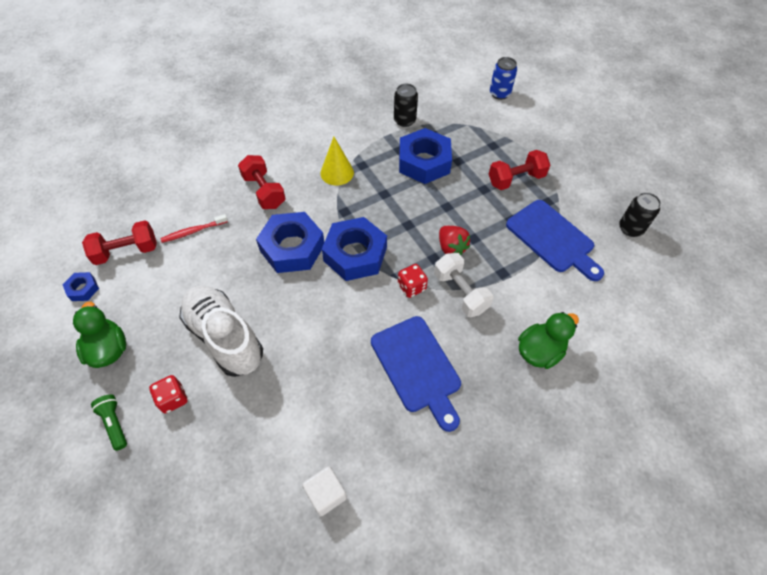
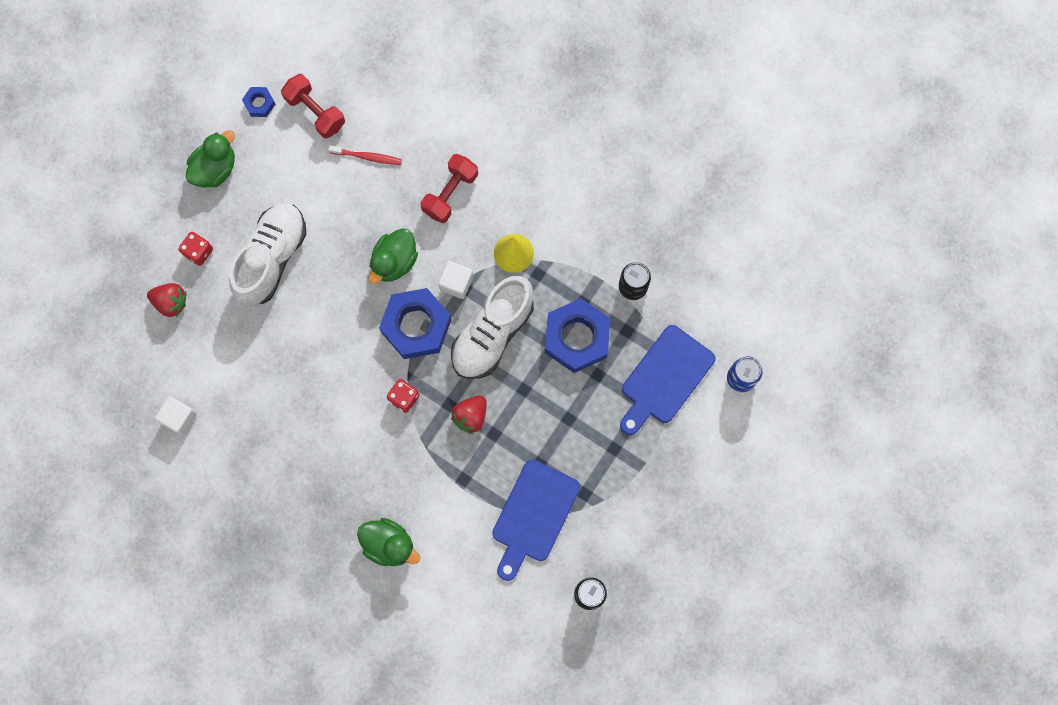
camera: 65 degrees right, 20 degrees up
(114, 423) = (158, 220): green flashlight -> none
(193, 231) = (367, 157): red toothbrush -> red toothbrush turned 150 degrees clockwise
(203, 448) = (171, 302): none -> red strawberry
(292, 248) = (394, 262): blue nut -> green duck
(337, 215) = (456, 283): none -> white cube
(392, 208) = (492, 334): none -> white shoe
(417, 367) = (321, 441): blue cutting board -> blue cutting board (664, 378)
(460, 292) = (420, 447): white dumbbell -> none
(516, 179) = (601, 448): red dumbbell -> none

